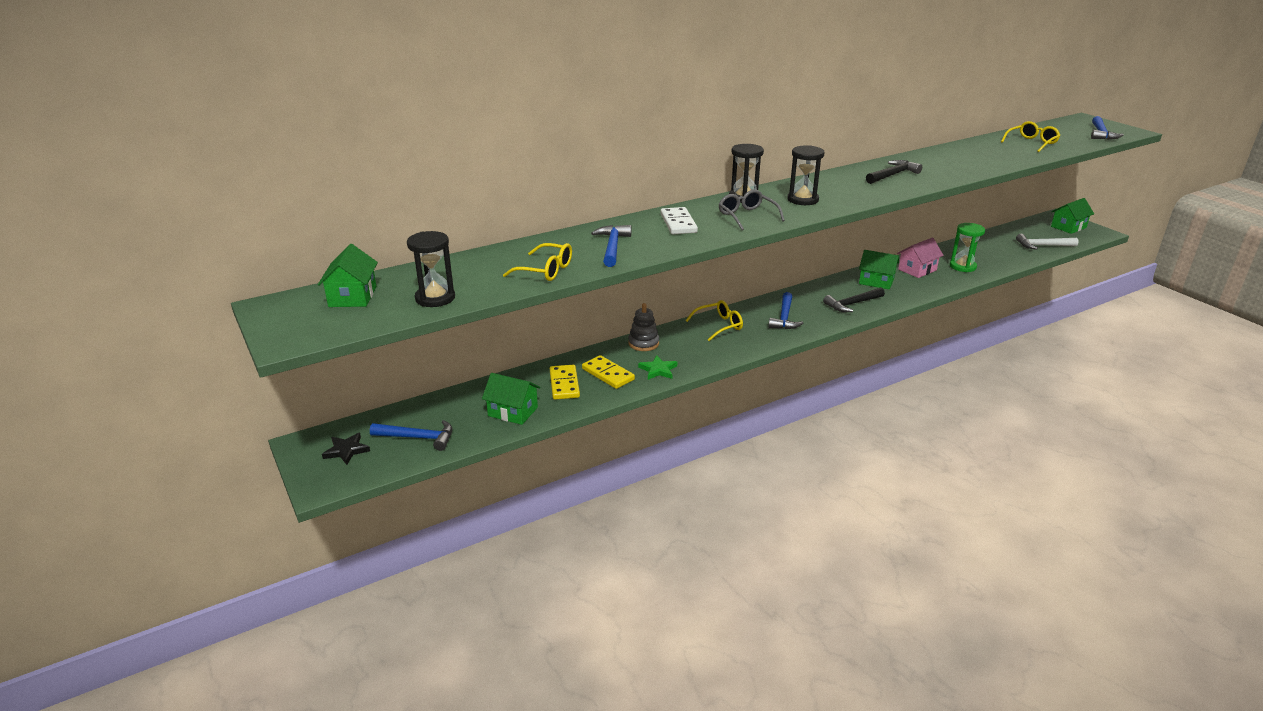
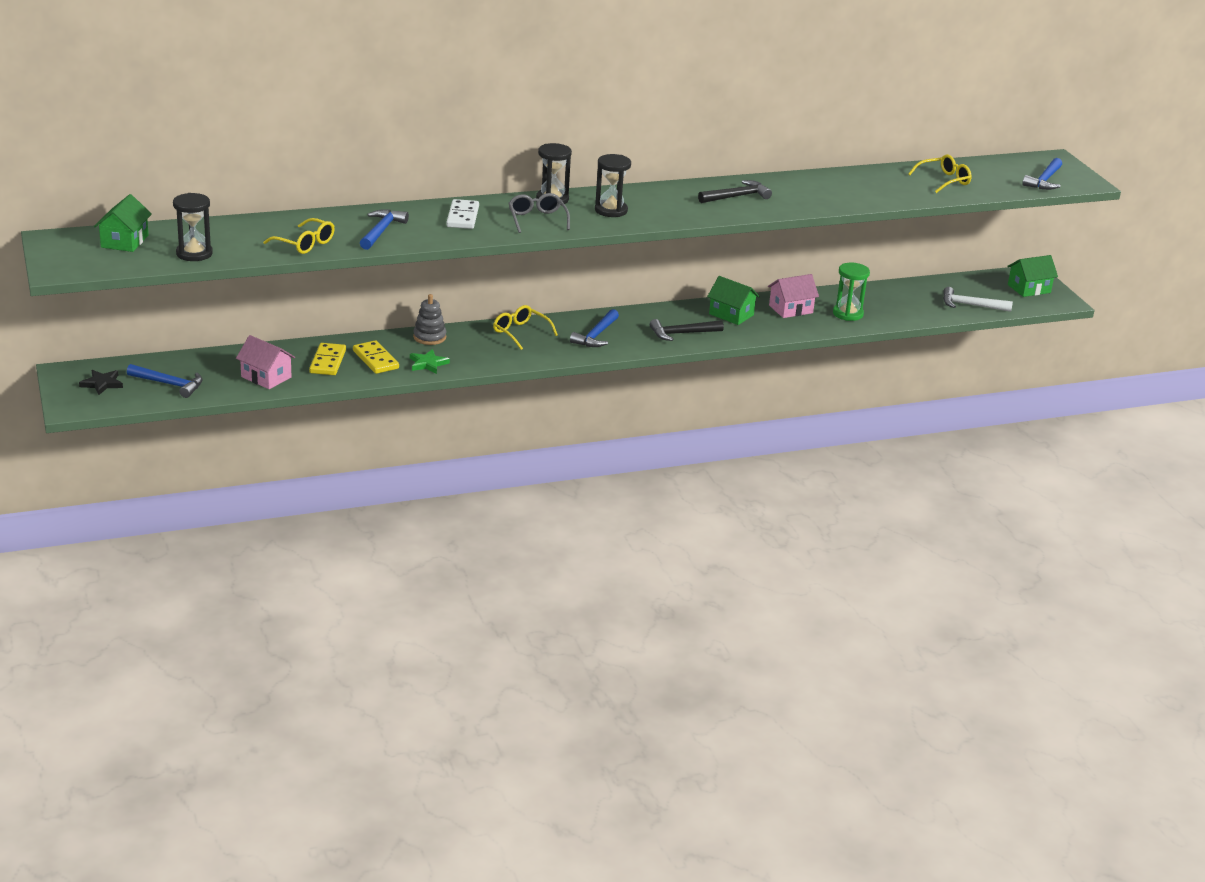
camera: 10 degrees right, 0 degrees up
(513, 411) = (266, 377): green house -> pink house
(719, 325) = (520, 332): yellow glasses -> yellow glasses turned 120 degrees counterclockwise

